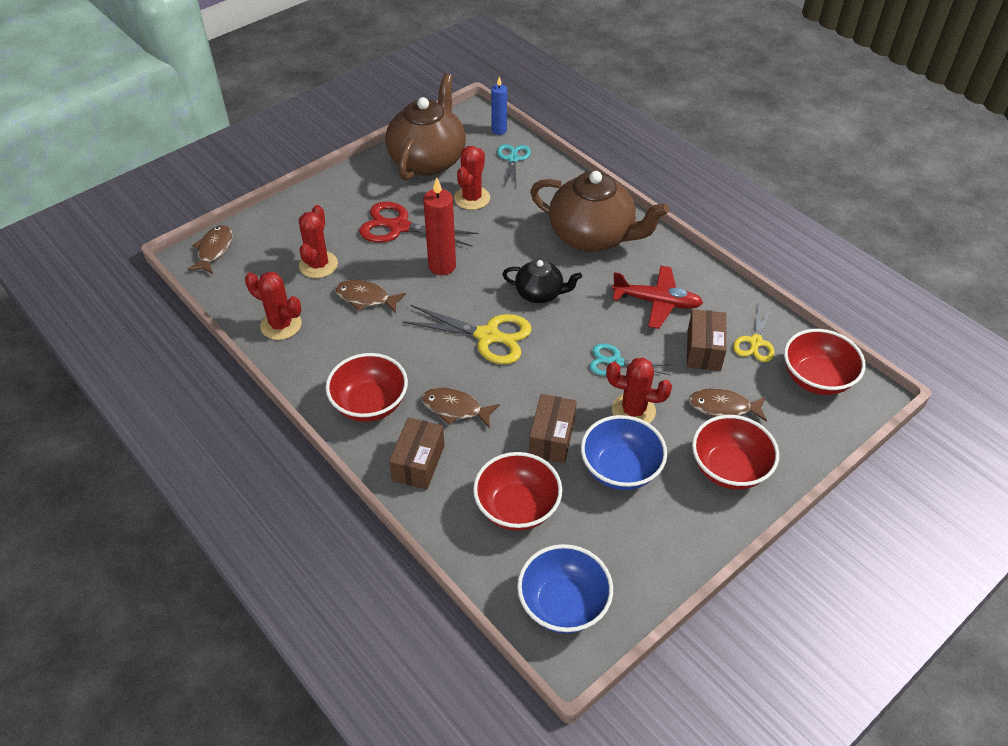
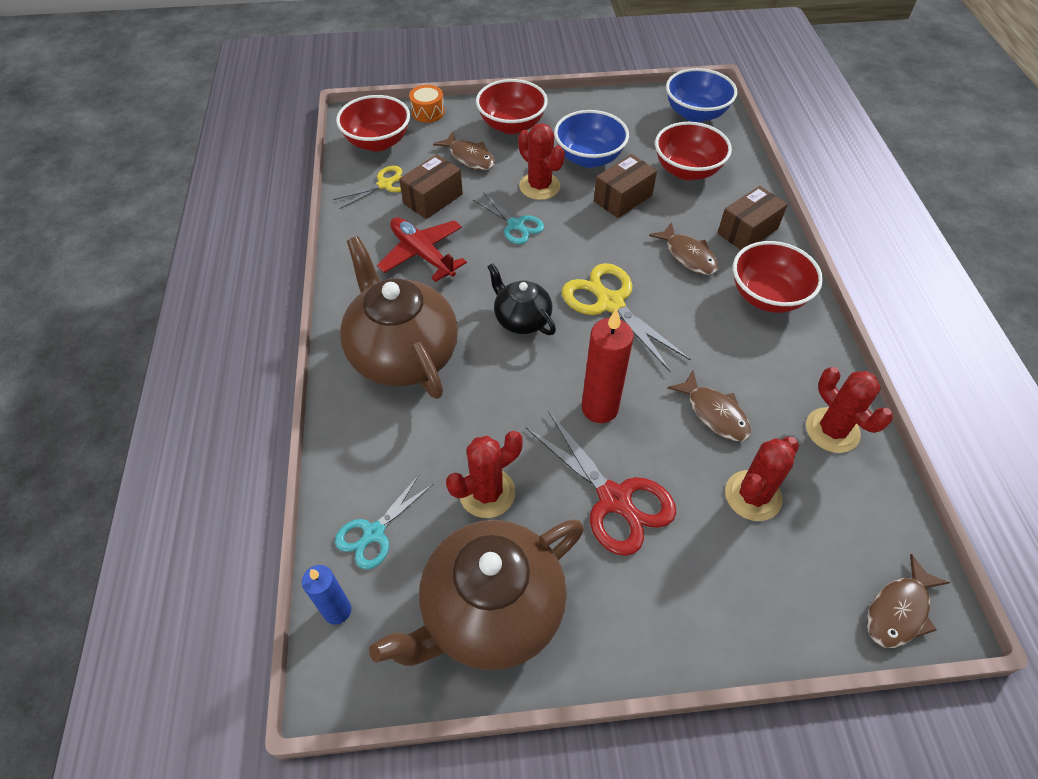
camera: 145 degrees left, 5 degrees up
(821, 439) = (428, 112): none -> orange drum

